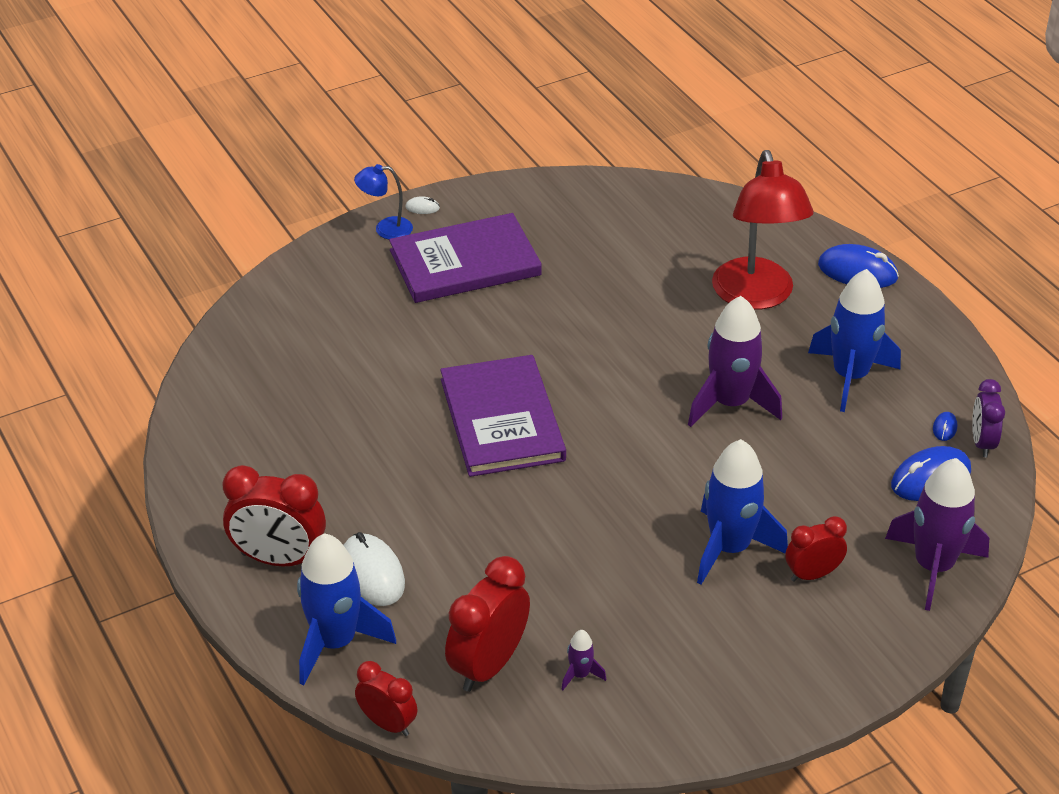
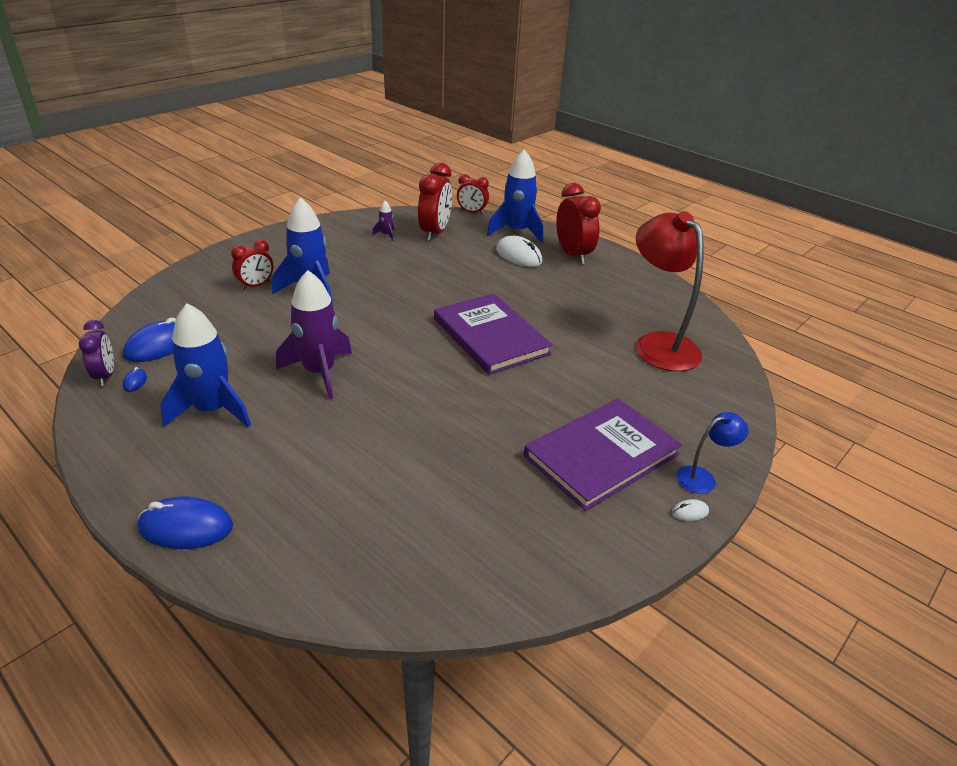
camera: 160 degrees right, 5 degrees down
(279, 559) = (573, 255): red clock -> red clock turned 75 degrees clockwise
(756, 296) = (303, 474): red lamp -> red lamp (658, 344)
(933, 567) = (173, 298): purple rocket -> none

